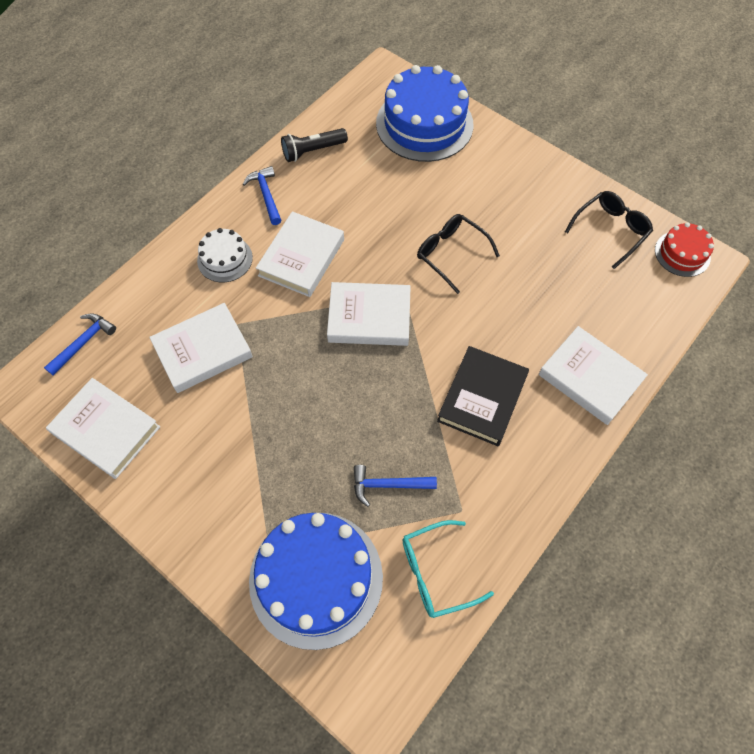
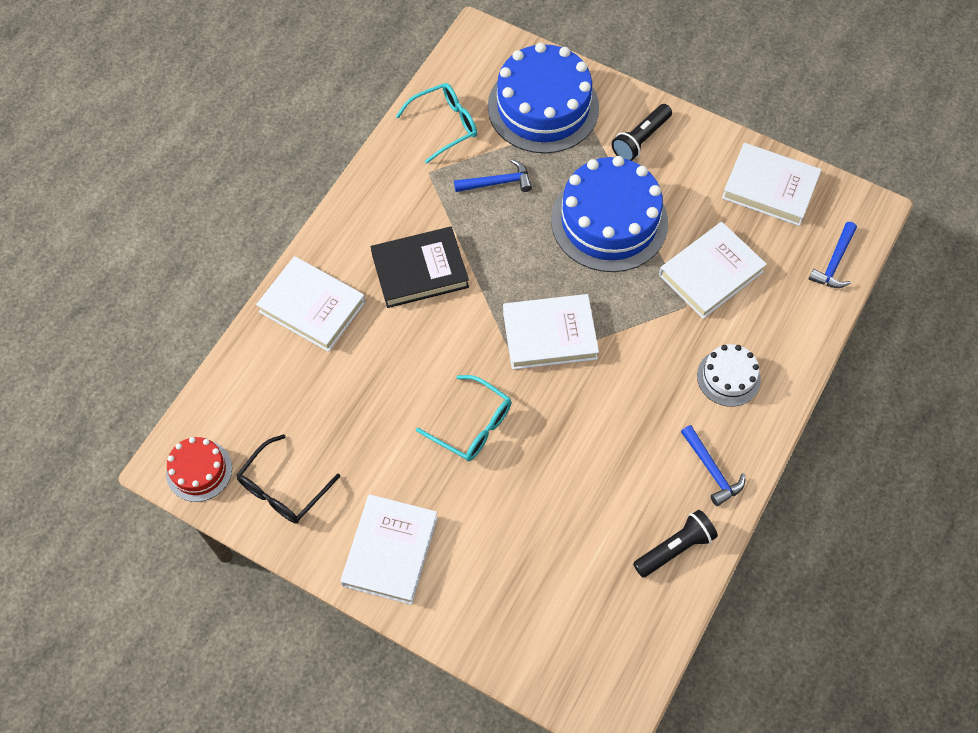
camera: 170 degrees right, 0 degrees up
(218, 513) = (641, 139): none -> black flashlight
(301, 258) = (642, 393): white book -> white book (390, 551)
(424, 124) = (536, 621): blue cake -> blue cake (609, 221)
(451, 254) = (472, 426): black glasses -> turquoise glasses
(482, 398) = (420, 270): black book -> black book turned 60 degrees clockwise

